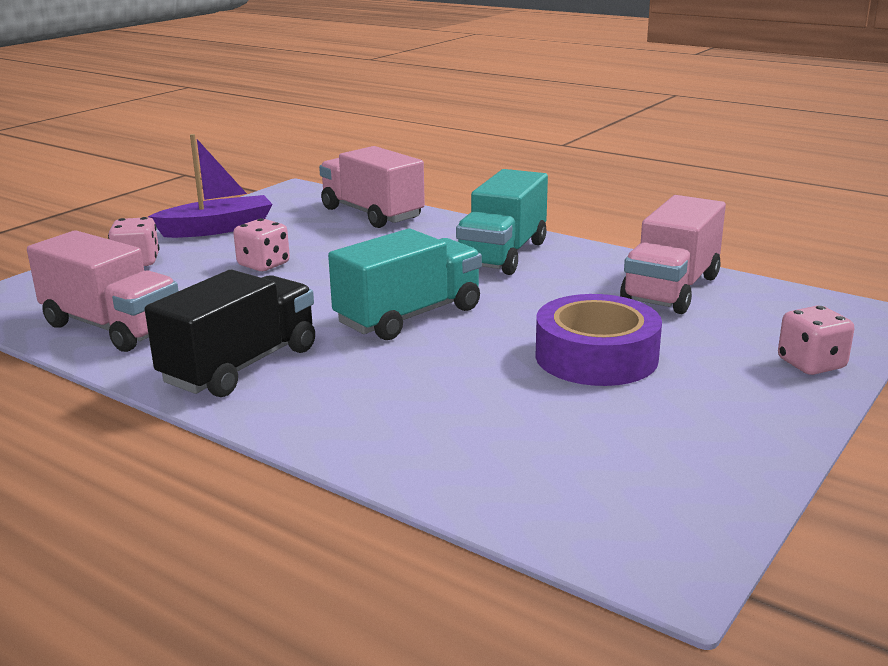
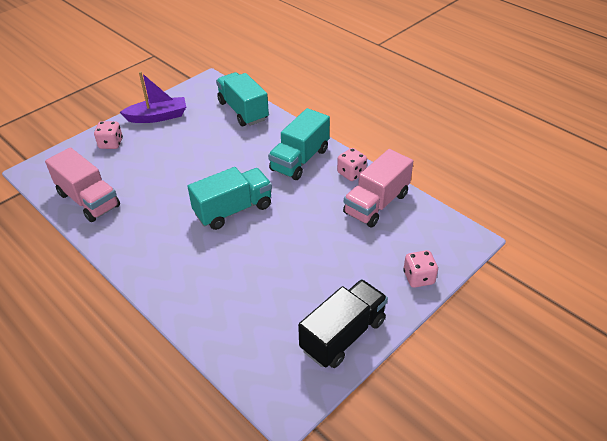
camera: 10 degrees right, 20 degrees up
(240, 366) = (142, 240): black truck -> black truck (343, 335)
(263, 265) = (173, 154): pink dice -> pink dice (351, 173)
(372, 213) = (243, 111): pink truck -> turquoise truck
(596, 356) = (313, 256): purple tape -> none

